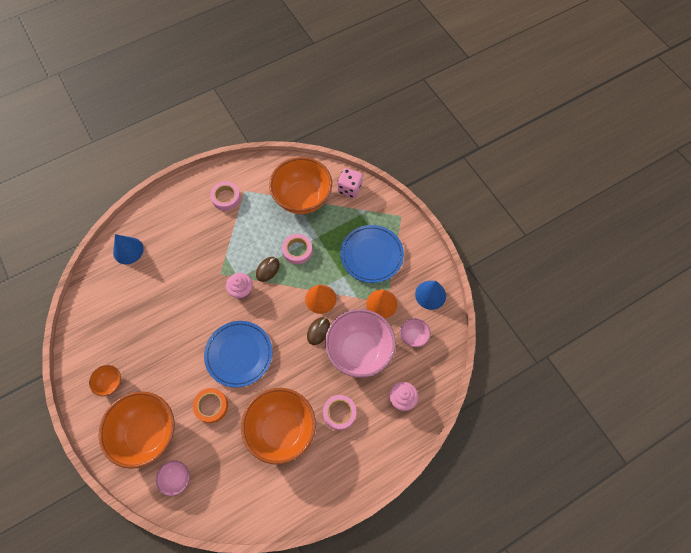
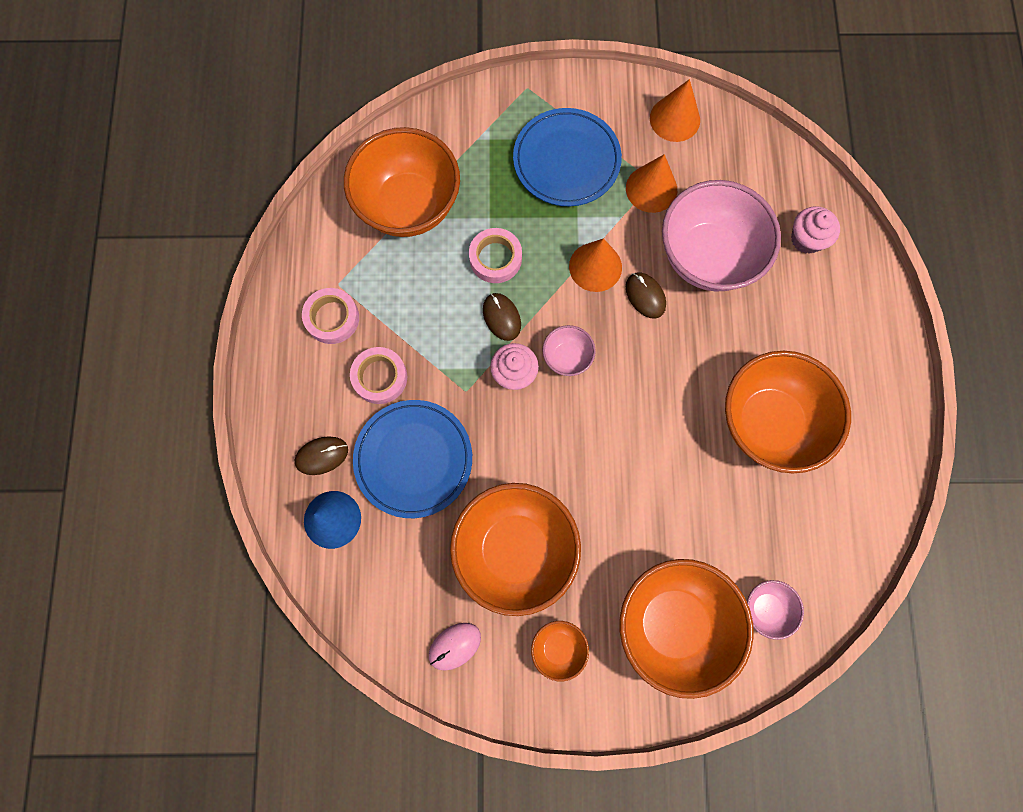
camera: 60 degrees left, 10 degrees up
(91, 335) = (454, 646): none -> pink mouse
(150, 338) = (515, 549): none -> orange bowl
(156, 230) = (322, 456): none -> brown mouse
(211, 406) = (679, 506): orange tape -> none
(239, 354) = (619, 427): blue plate -> blue plate (413, 459)
(339, 413) = (784, 331): pink tape -> pink tape (380, 377)
(349, 189) = (436, 131): pink dice -> none
(413, 336) = (724, 175): pink bowl -> pink bowl (567, 357)
(430, 295) = (675, 119): blue cone -> orange cone

